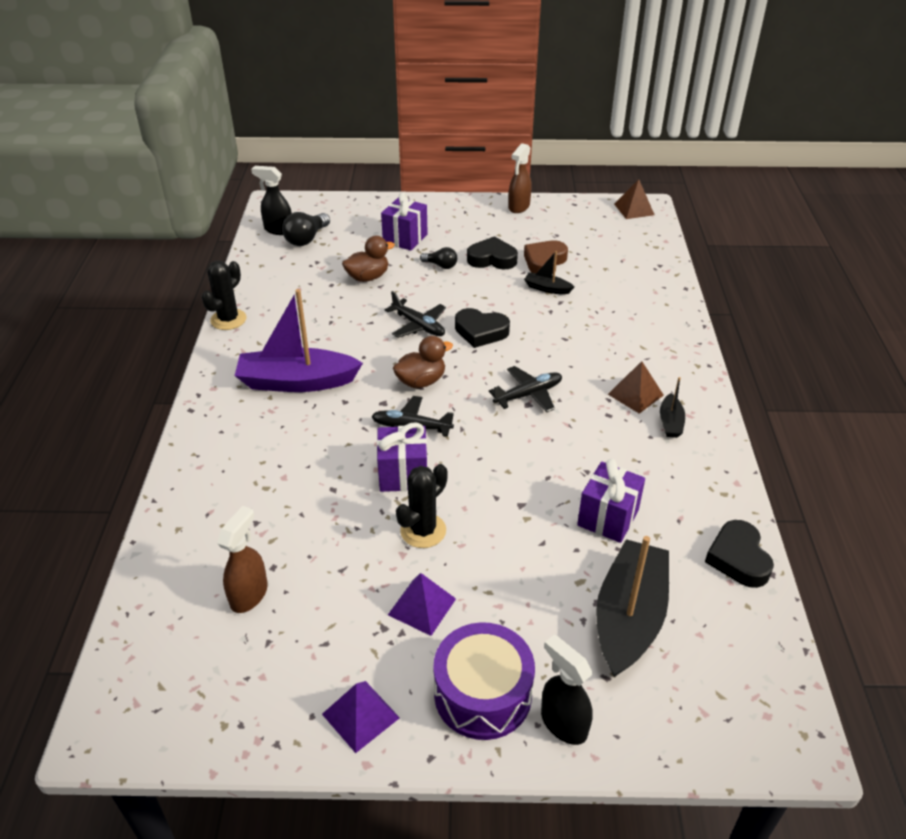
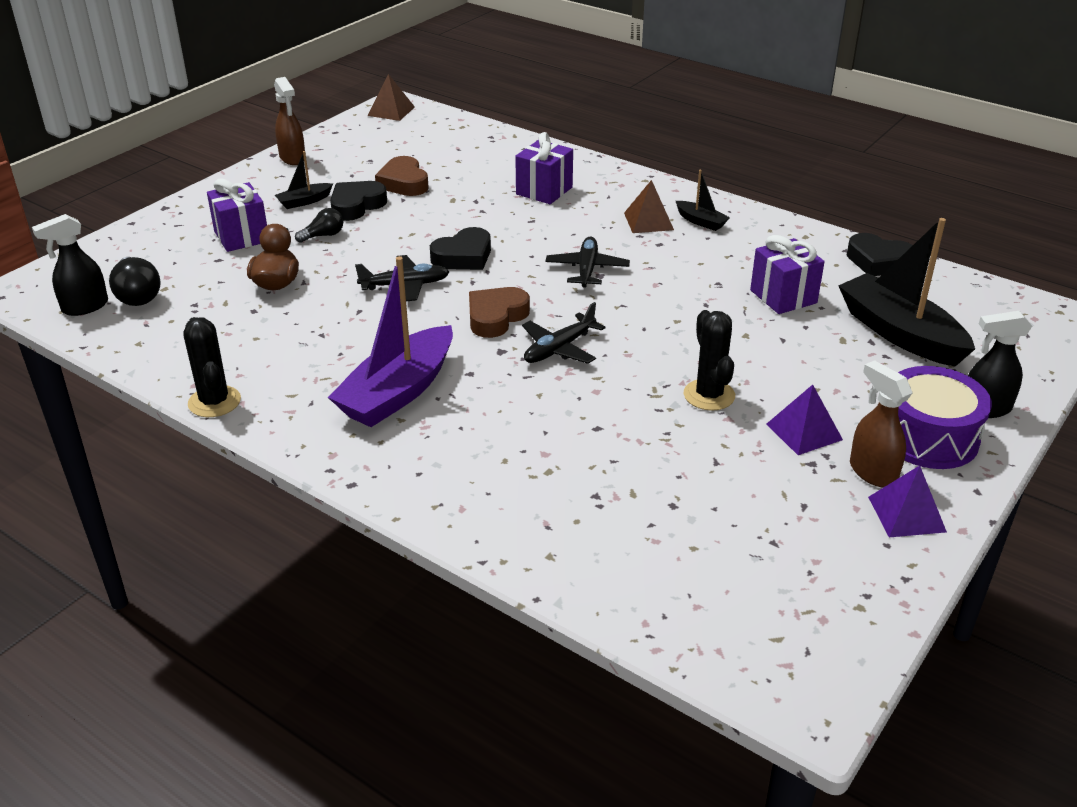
camera: 55 degrees left, 5 degrees down
(249, 594) = (698, 534): brown spray bottle -> brown spray bottle (872, 472)
(403, 474) = (621, 378): purple gift -> purple gift (544, 191)
(421, 381) = (496, 317): brown duck -> brown heart
(547, 288) = (446, 198): black boat -> black boat (304, 201)

